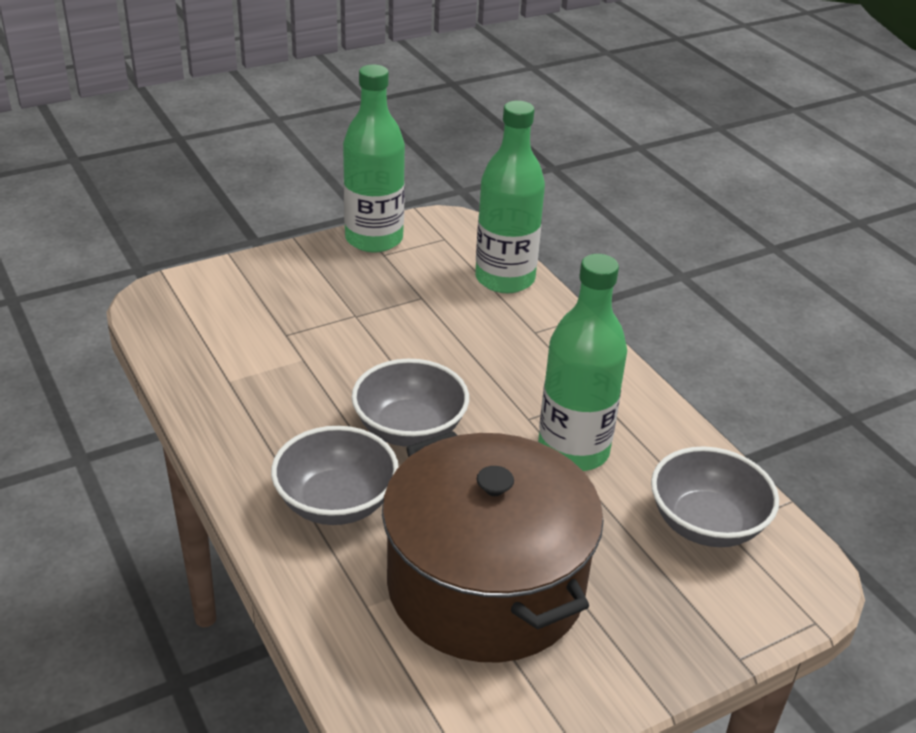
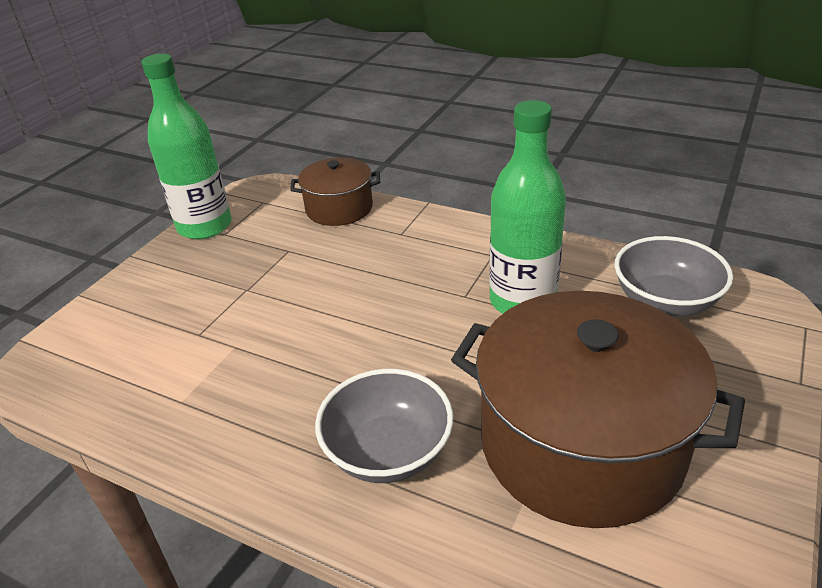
camera: 30 degrees left, 0 degrees up
(409, 429) = (385, 353): grey bowl -> none
(505, 279) = (339, 208): green bottle -> brown pot

